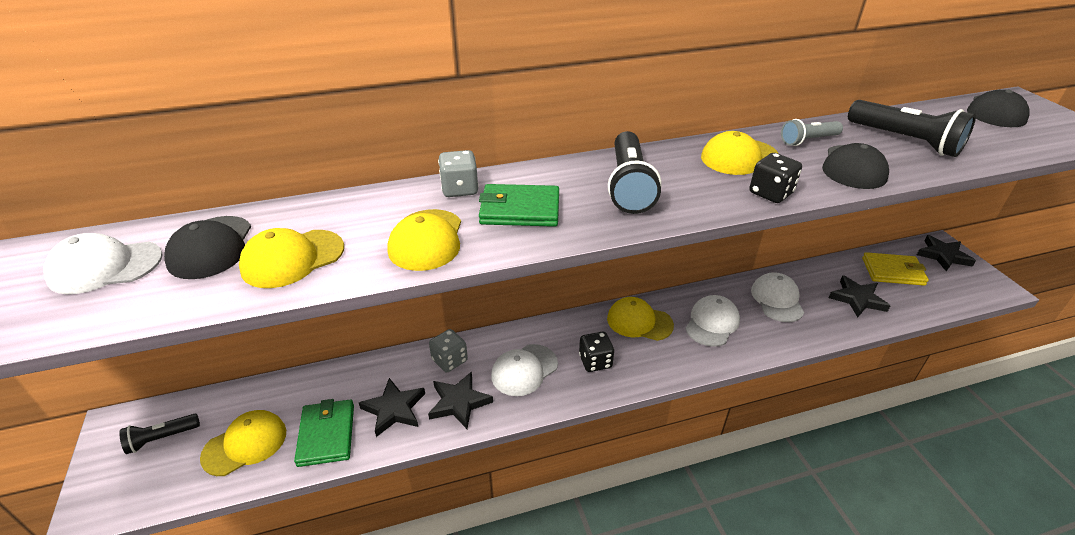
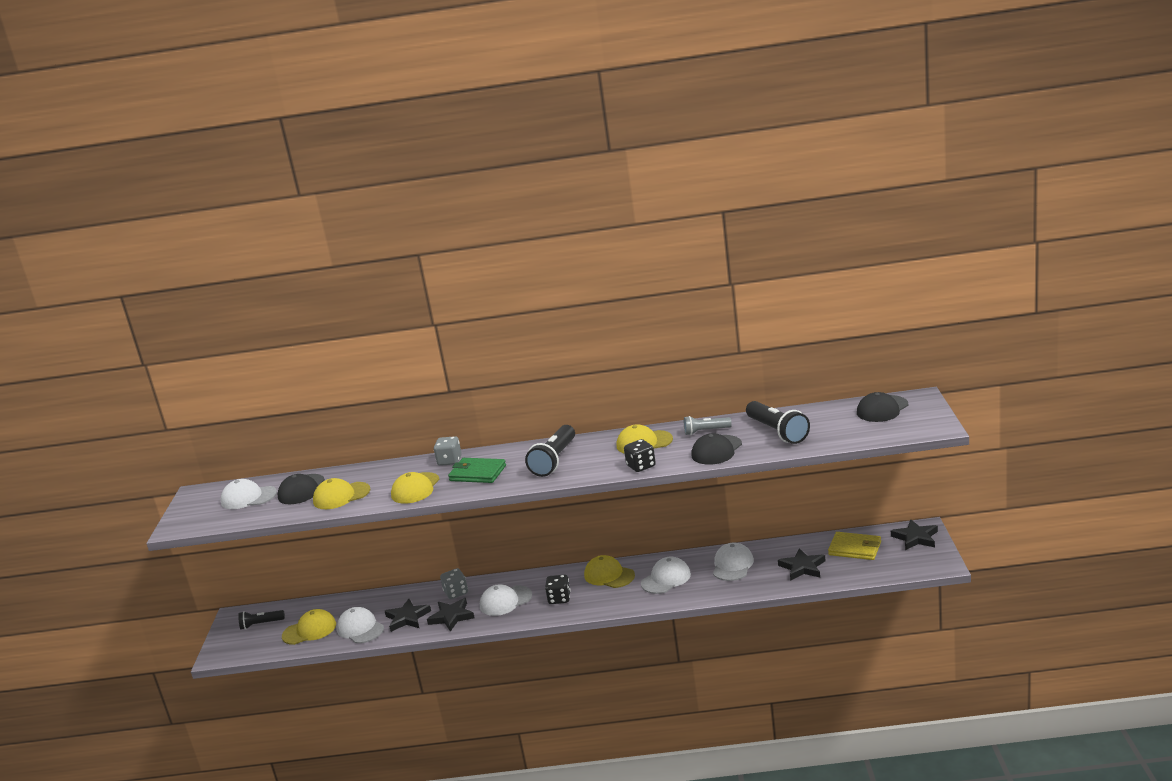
camera: 20 degrees right, 15 degrees down
(327, 434) = (360, 628): green wallet -> white cap

